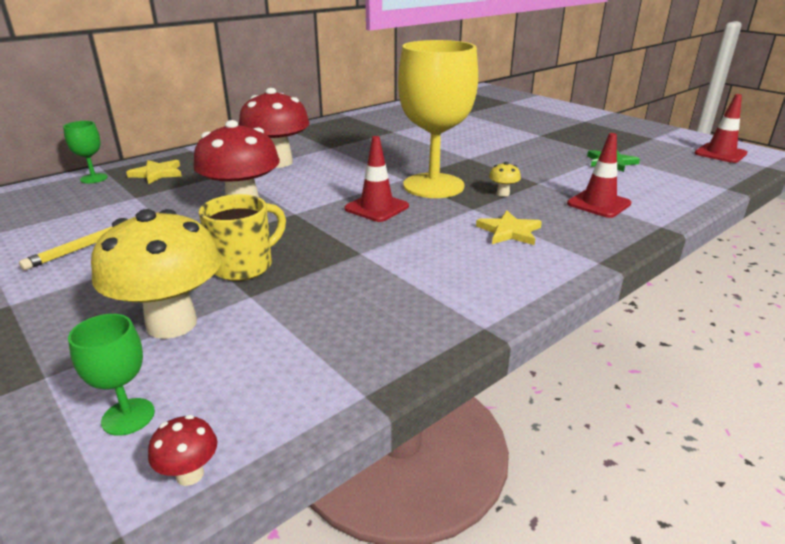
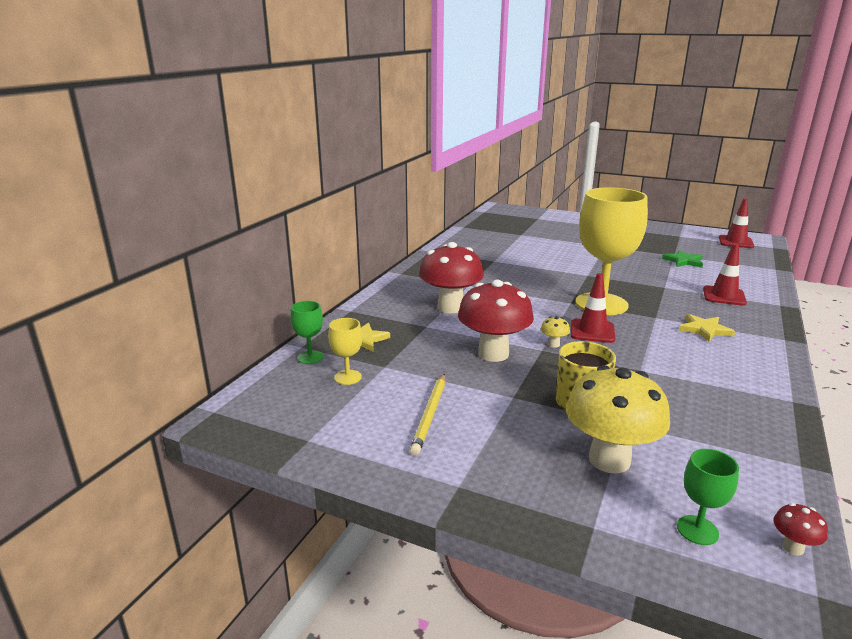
camera: 25 degrees left, 5 degrees down
(92, 199) = (348, 377): none -> yellow goblet
(503, 194) = (656, 301): yellow mushroom -> yellow mushroom (553, 344)

